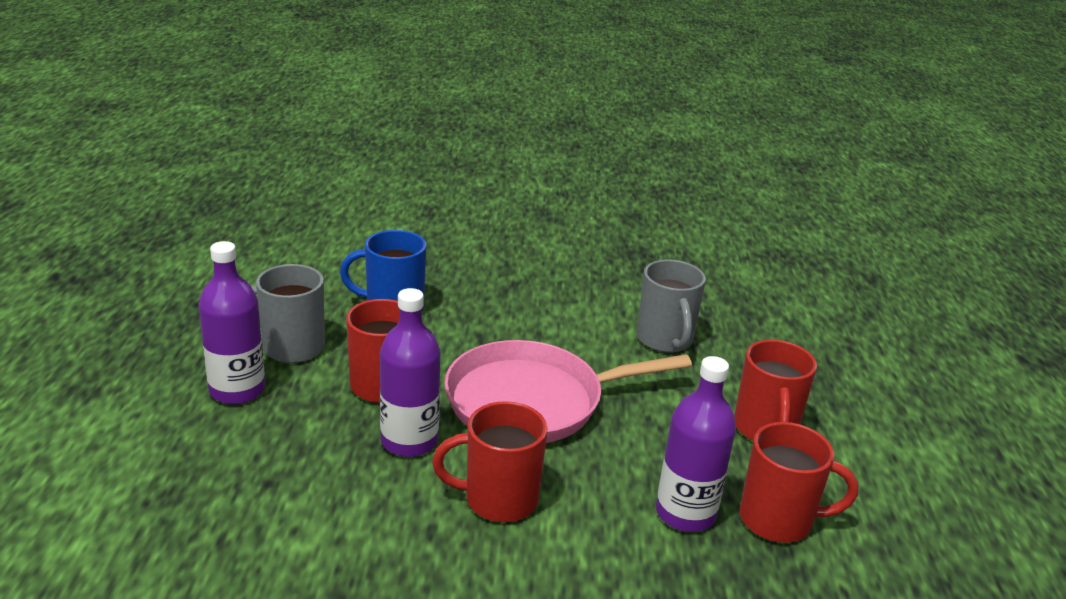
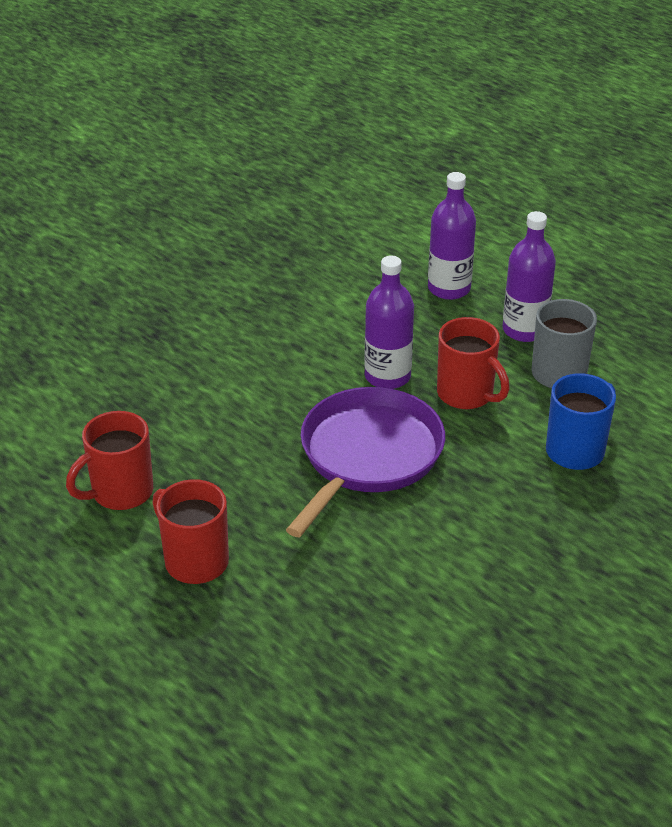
camera: 135 degrees right, 10 degrees up
(498, 500) = (289, 384): red mug -> none
(532, 401) = (368, 455): pink pan -> purple pan
(665, 340) = (364, 592): grey mug -> none
(685, 513) = (180, 454): purple bottle -> purple bottle (449, 288)

